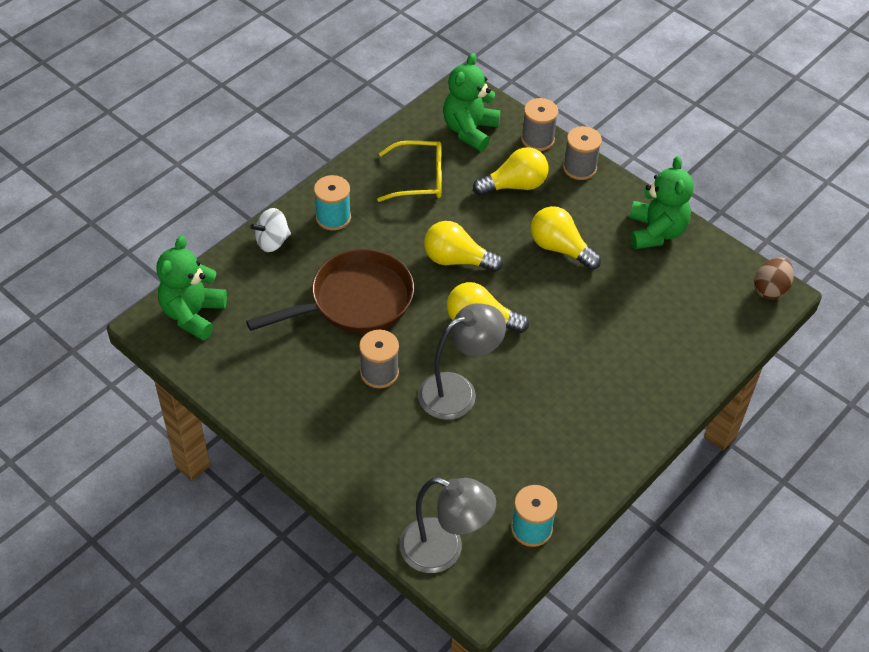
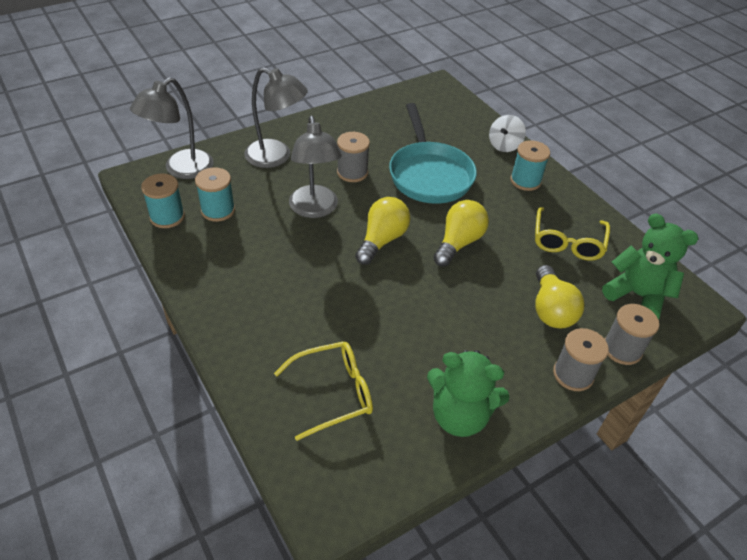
camera: 105 degrees right, 5 degrees down
(193, 314) = (441, 100): green teddy bear -> none
(272, 241) = (504, 145): white spinning top -> white spinning top turned 135 degrees counterclockwise
(355, 301) = (429, 174): brown pan -> turquoise pan
(379, 457) = (276, 157): none -> grey lamp
(499, 482) = (218, 210): none -> turquoise spool
(560, 248) = (455, 321): yellow light bulb -> none
(678, 315) = (333, 393): none -> yellow glasses
(770, 289) = (336, 508): brown egg -> none

